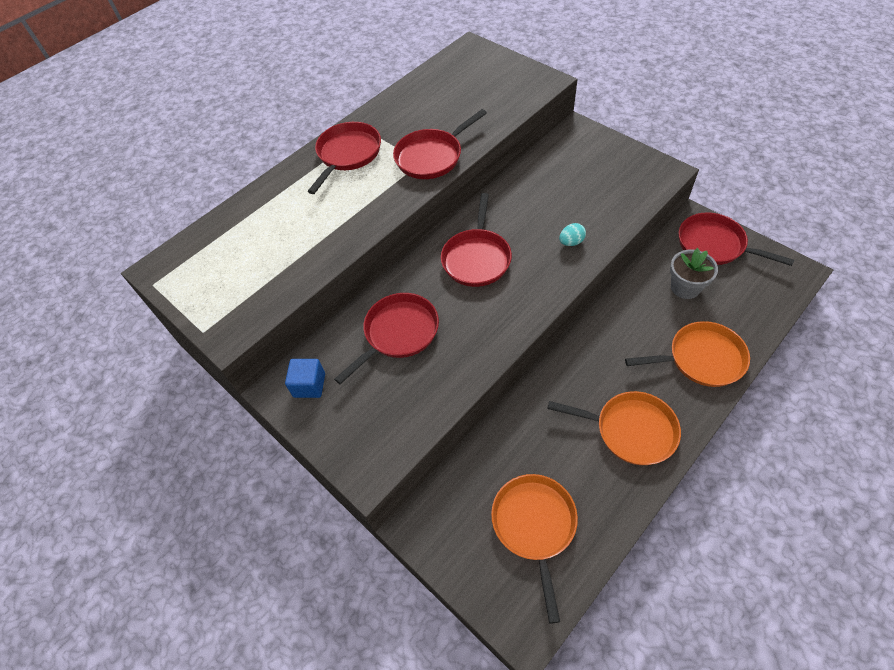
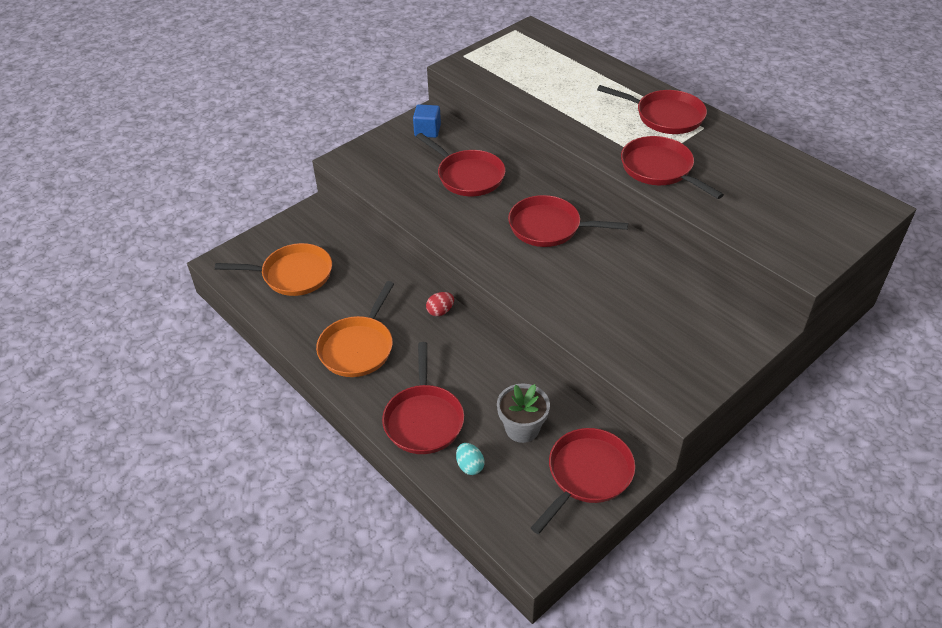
camera: 90 degrees right, 10 degrees down
(564, 363) = (440, 311): none -> red egg
(571, 242) = (563, 297): turquoise egg -> turquoise egg (470, 466)
(701, 359) = (423, 419): orange pan -> red pan

